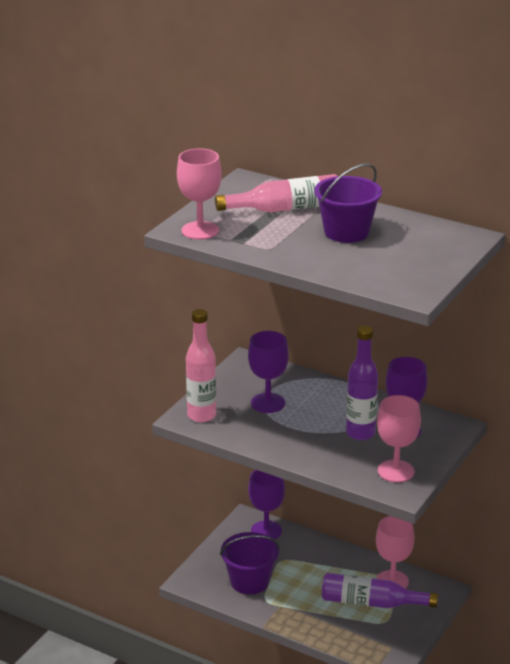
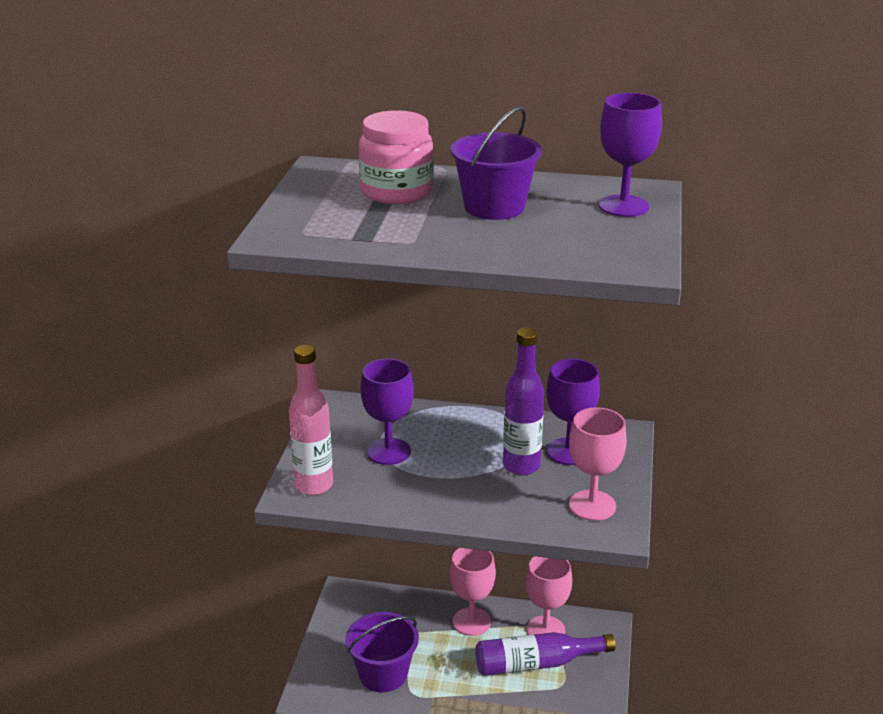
camera: 20 degrees left, 0 degrees up
(200, 230) = (302, 234): pink goblet -> pink goblet (471, 622)
(266, 531) = (374, 603): purple goblet -> purple goblet (623, 206)
(286, 208) = (396, 192): pink bottle -> pink jar

